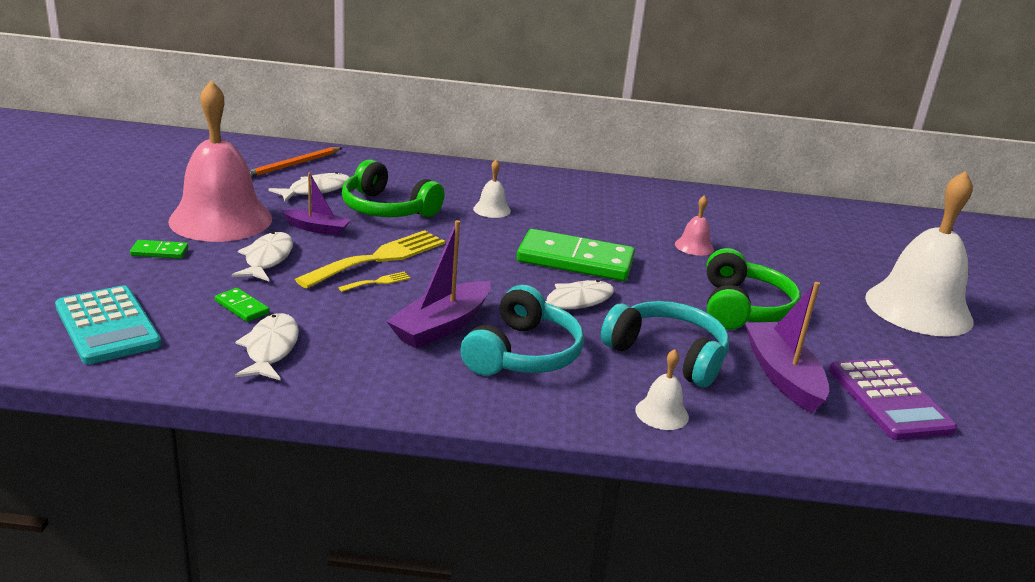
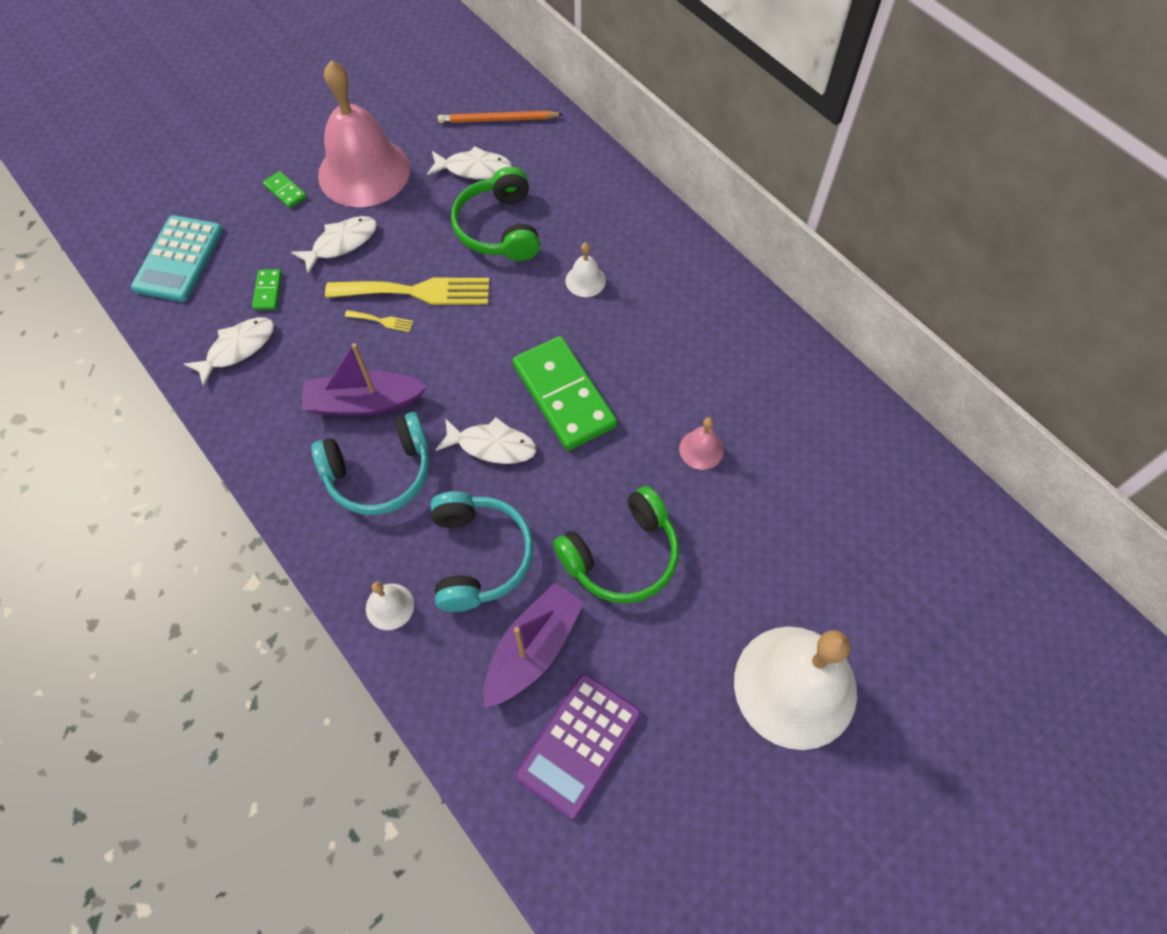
camera: 50 degrees right, 35 degrees up
(317, 228) = (416, 224): purple boat -> none

